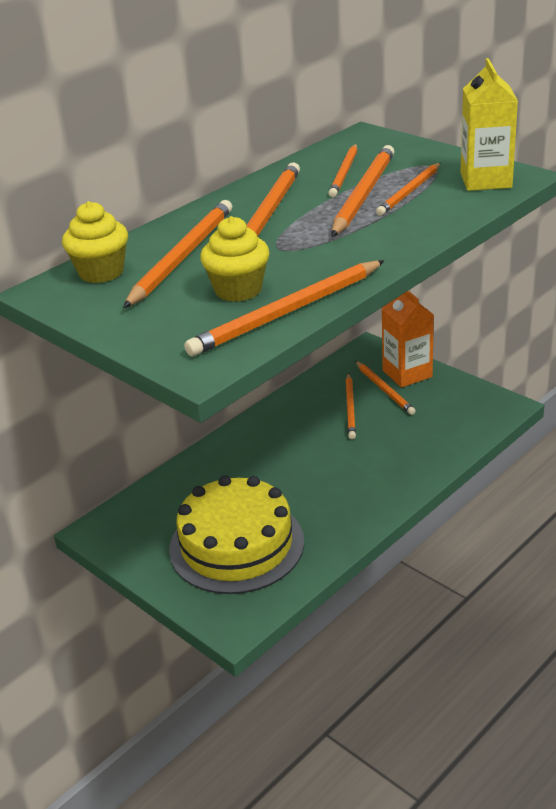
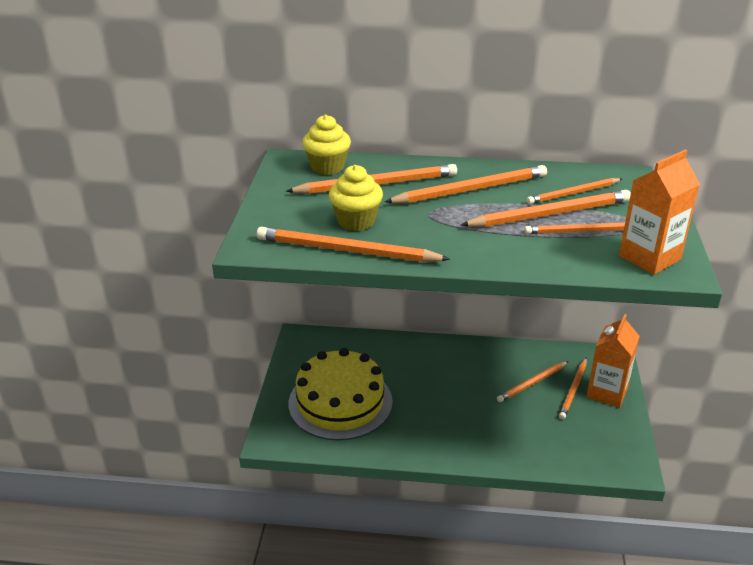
camera: 50 degrees right, 0 degrees up
(485, 180) = (649, 258): yellow carton -> orange carton

